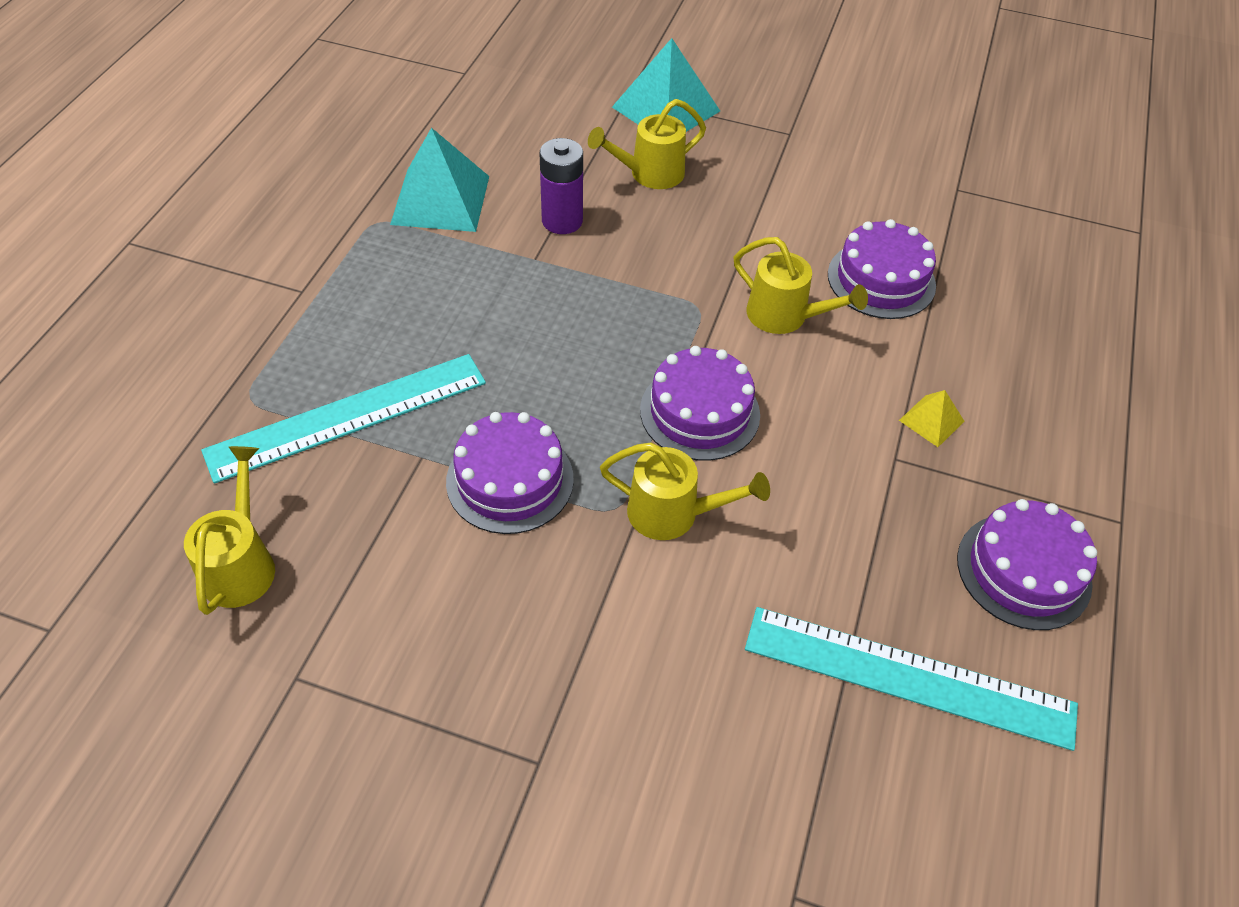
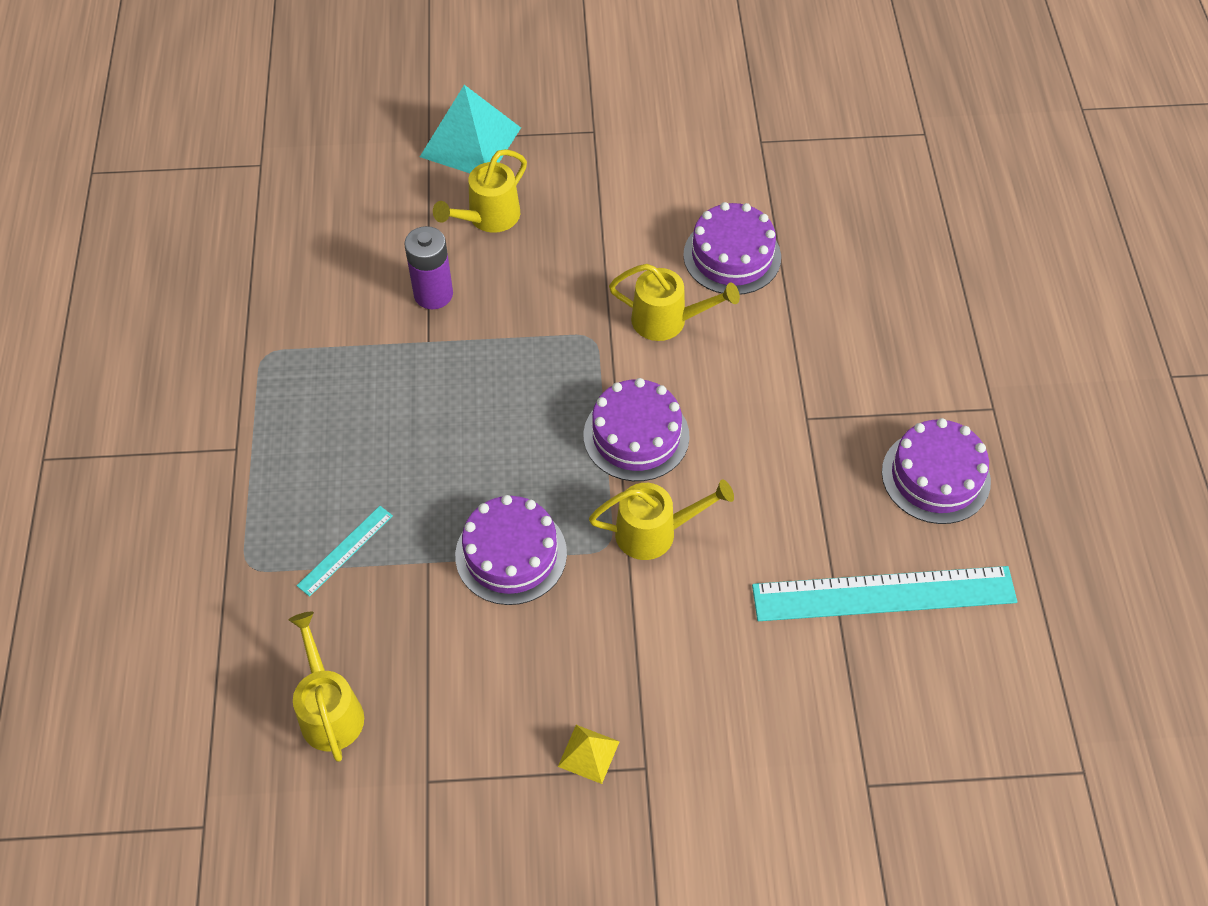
camera: 20 degrees left, 5 degrees up
(348, 416) = (345, 550): turquoise ruler -> turquoise ruler, size x0.46
(440, 200) = (311, 311): turquoise pyramid -> none
(931, 420) = (821, 374): yellow pyramid -> yellow pyramid (588, 754)

